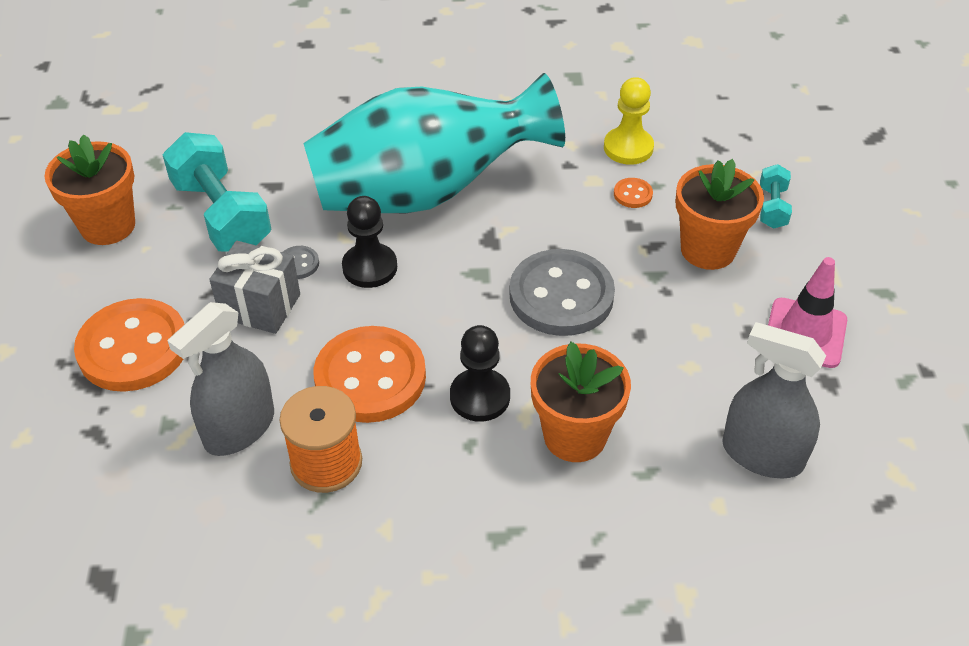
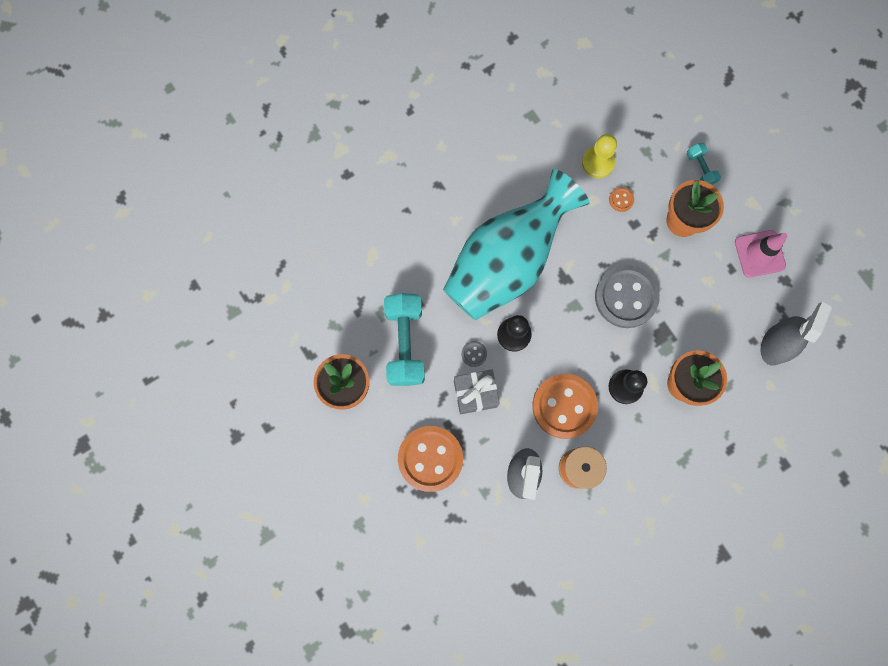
camera: 30 degrees left, 30 degrees up
(222, 215) = (405, 343): turquoise dumbbell -> turquoise dumbbell turned 60 degrees clockwise
(762, 454) = (775, 344): grey spray bottle -> grey spray bottle turned 120 degrees clockwise

